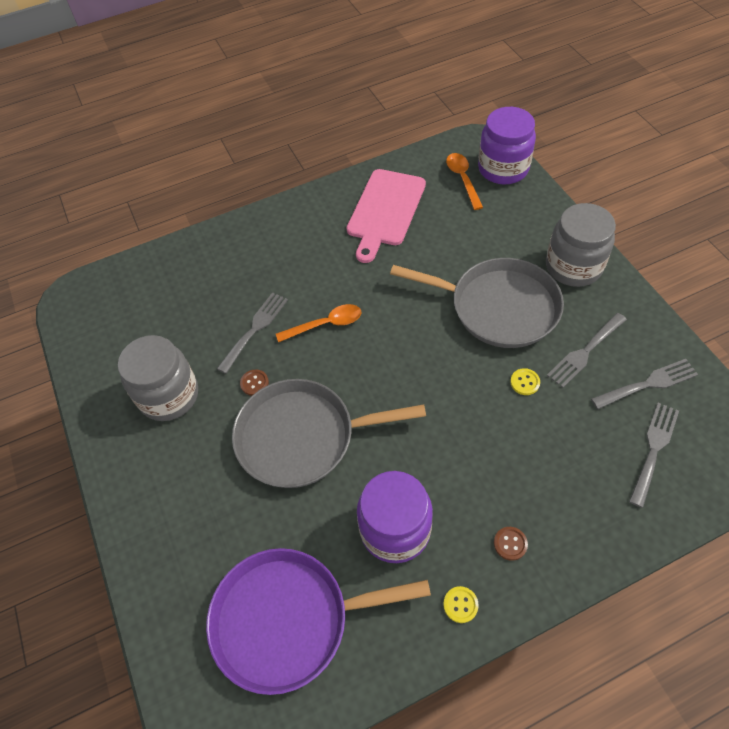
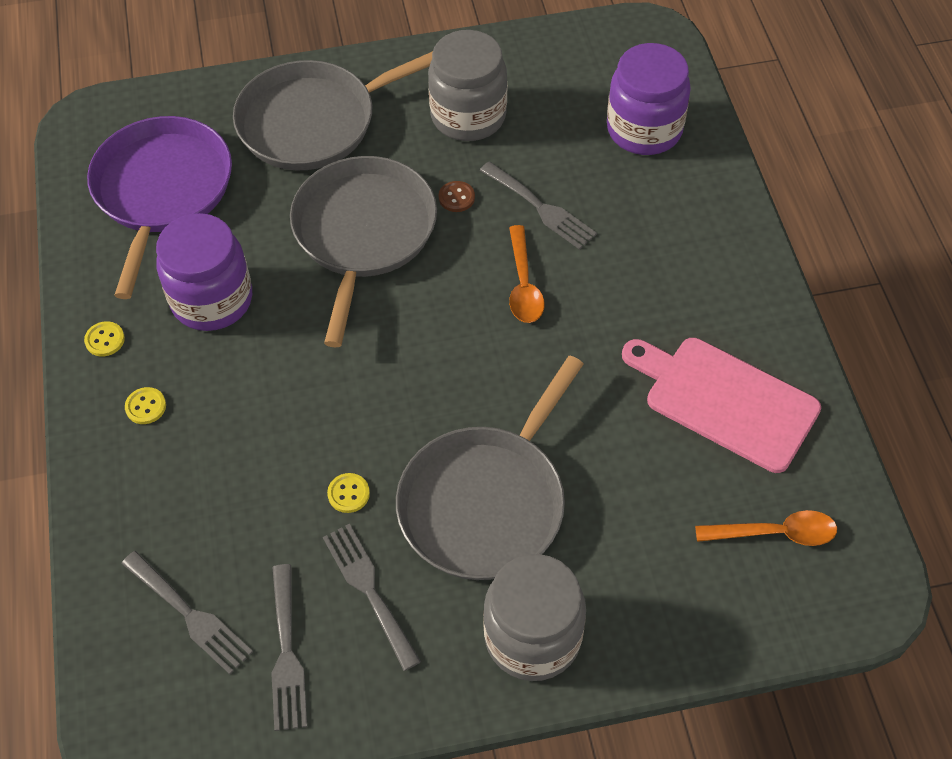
camera: 100 degrees right, 0 degrees up
(186, 511) = (314, 121): none -> grey pan
(503, 169) = (789, 607): purple jar -> purple jar (644, 129)
(510, 544) = (146, 406): brown button -> yellow button

